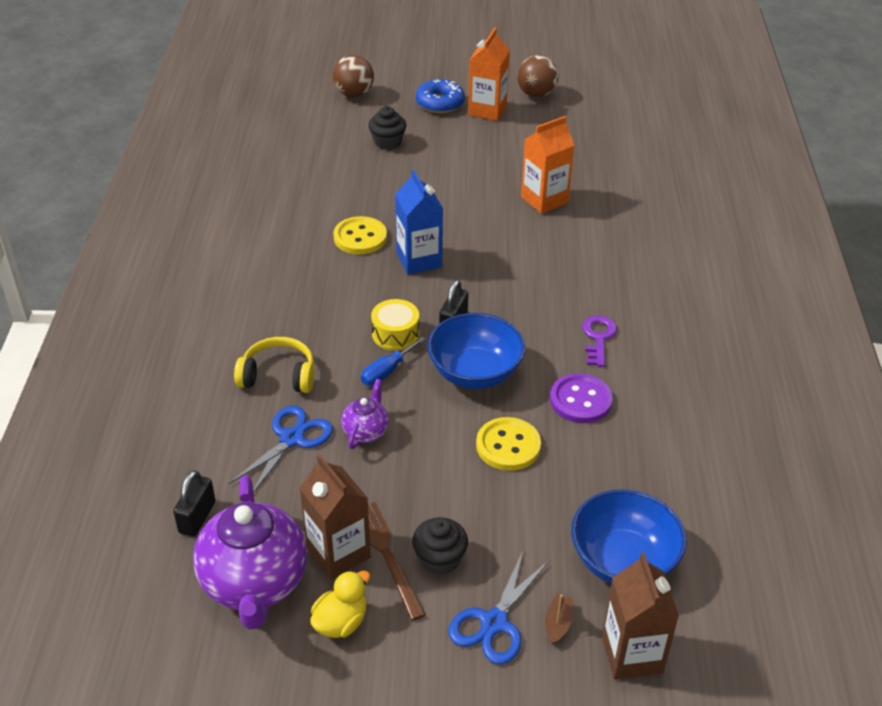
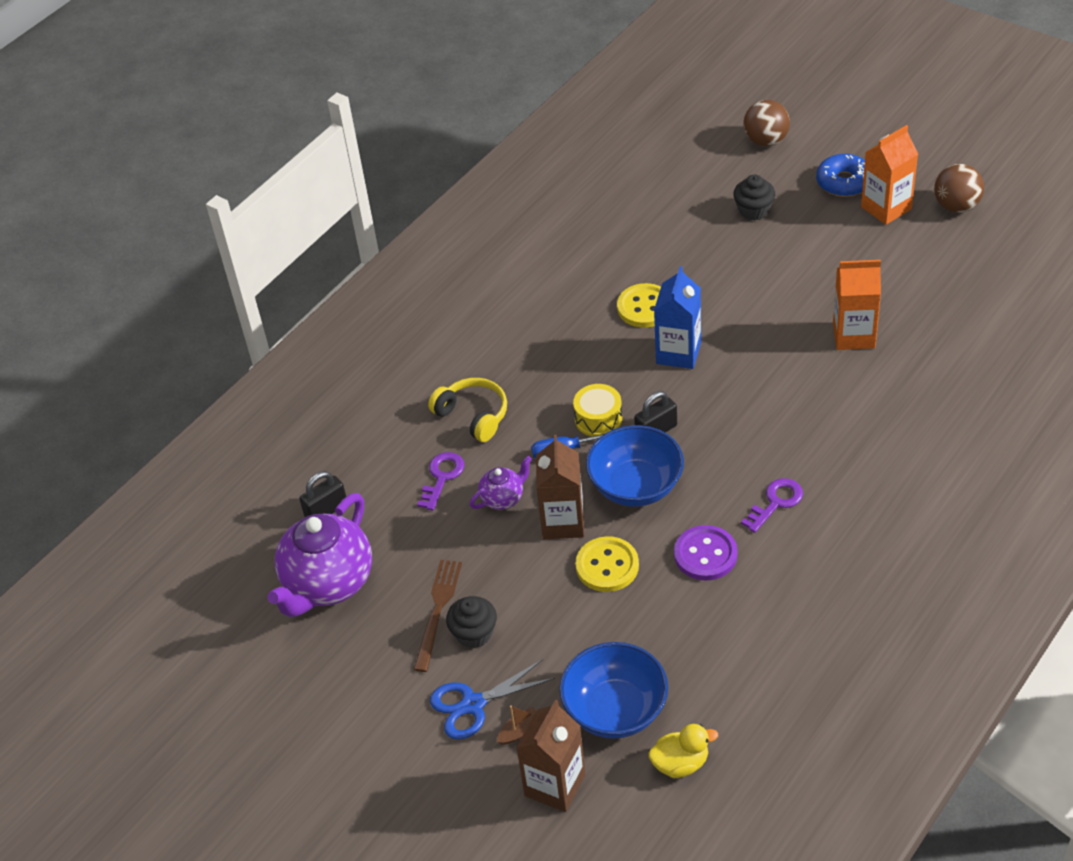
camera: 40 degrees right, 5 degrees up
(292, 438) = (442, 477): blue scissors -> purple key
(338, 553) = (404, 590): brown carton -> brown carton (563, 522)
(341, 622) = (364, 644): yellow duck -> yellow duck (680, 763)

